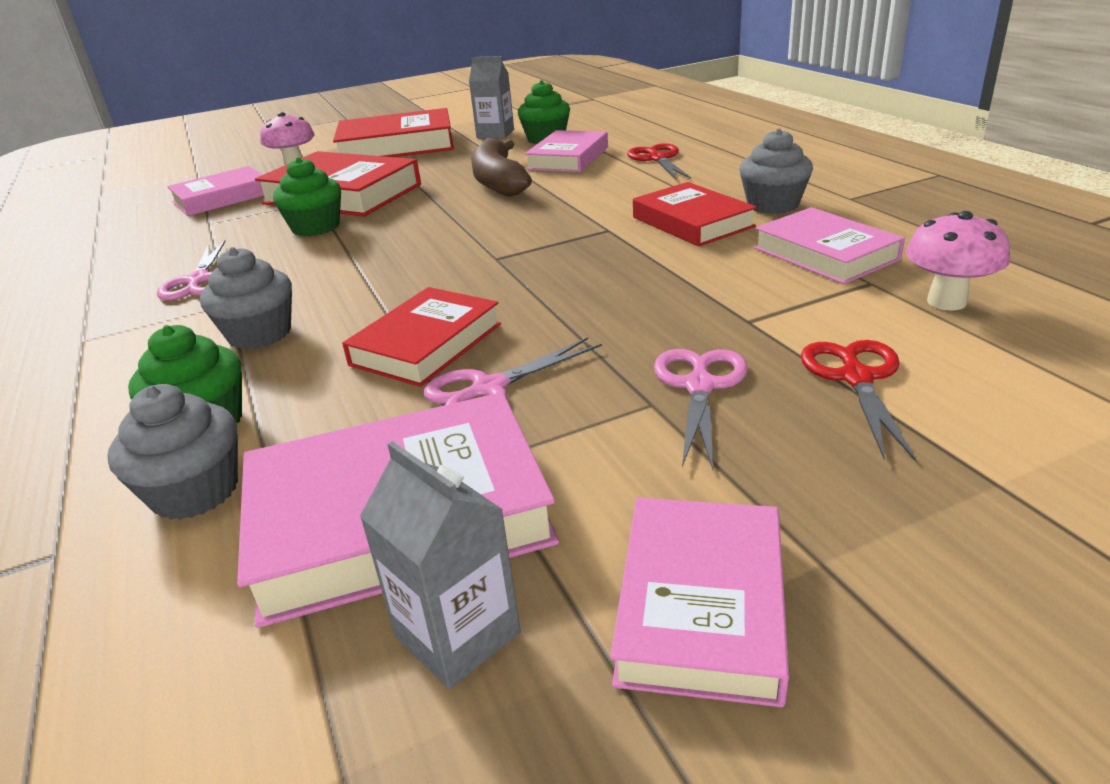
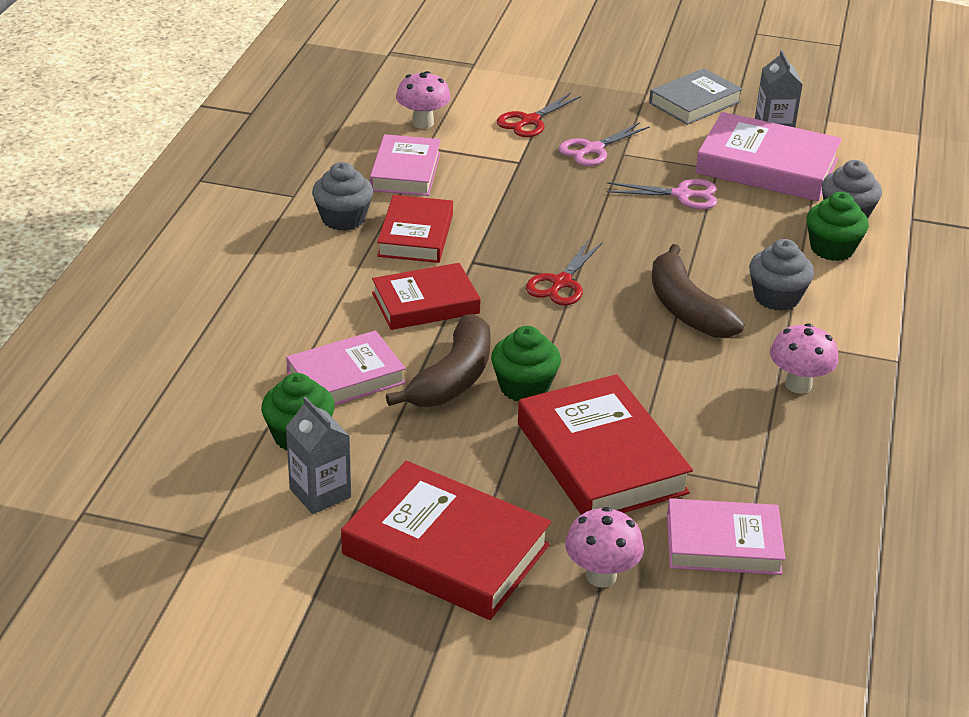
camera: 145 degrees left, 5 degrees up
(198, 281) = (798, 385): pink scissors -> pink mushroom
(316, 227) = (666, 407): green cupcake -> green cupcake (524, 387)
(358, 284) = (686, 309): none -> brown banana
(426, 344) = (687, 235): red book -> red book (425, 303)
(658, 159) = (291, 321): red scissors -> red scissors (561, 283)
(702, 605) = (694, 102): pink book -> grey book

